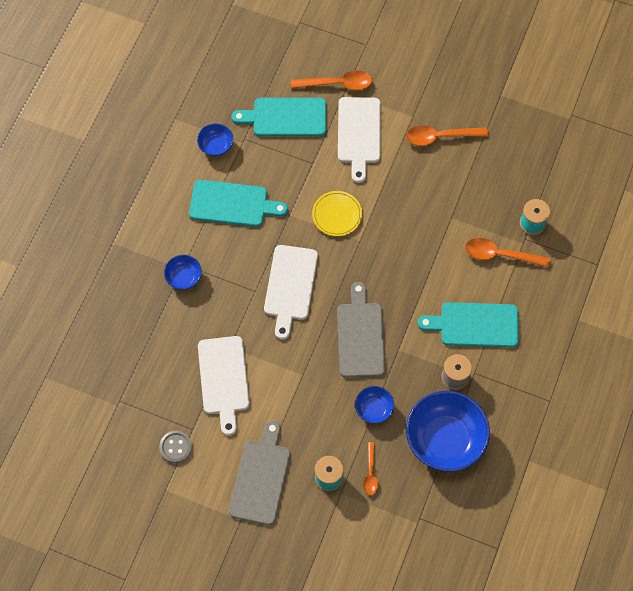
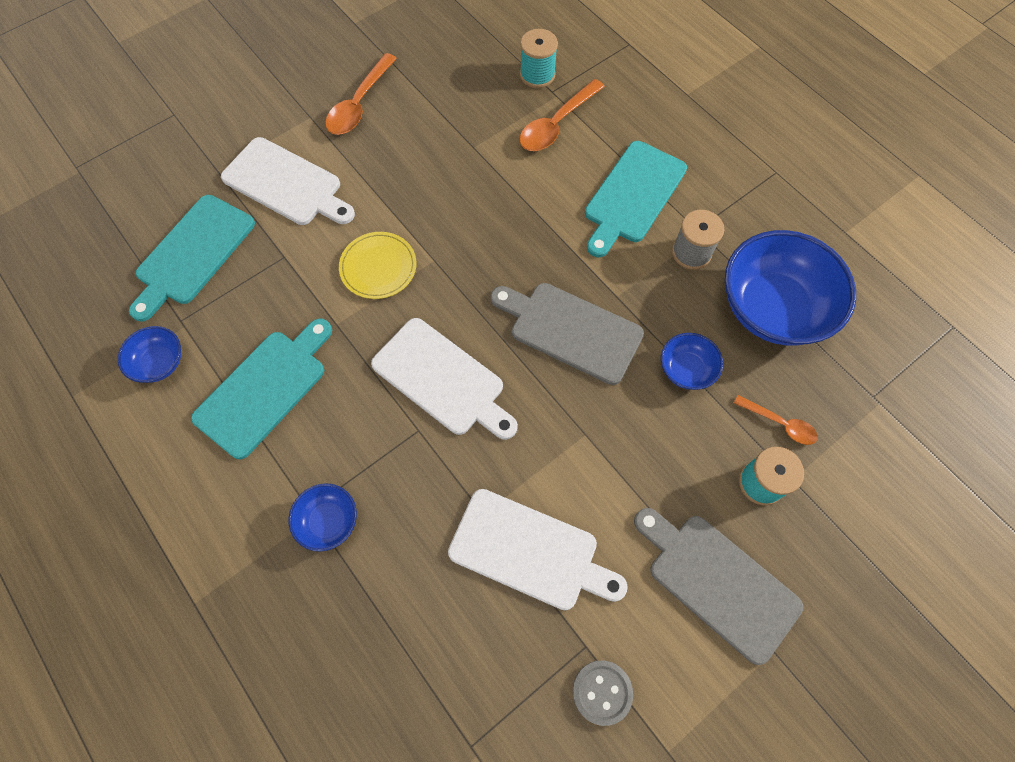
camera: 60 degrees left, 0 degrees up
(337, 84) = (198, 171): orange spoon -> none

